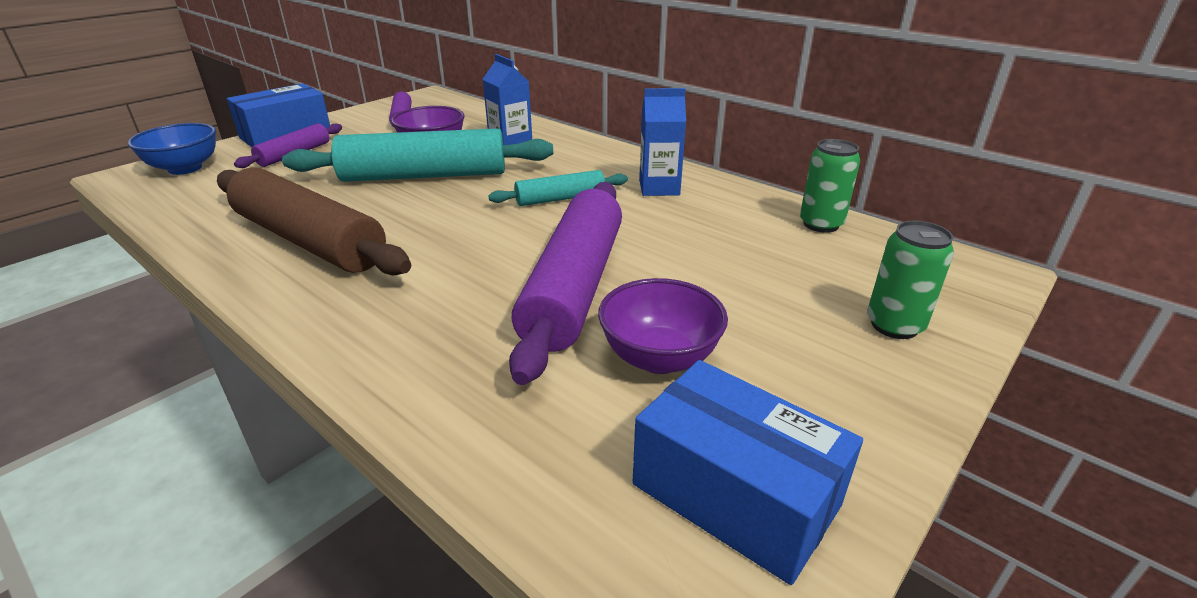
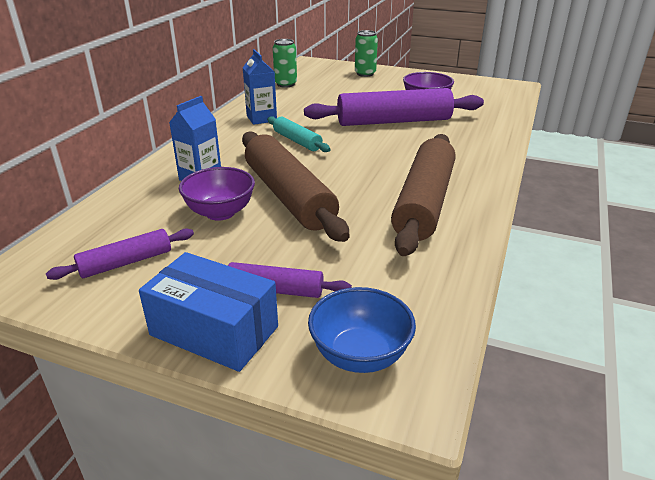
camera: 110 degrees left, 0 degrees up
(424, 176) = (289, 196): turquoise rolling pin -> brown rolling pin
(734, 495) = (474, 88): blue box -> none

